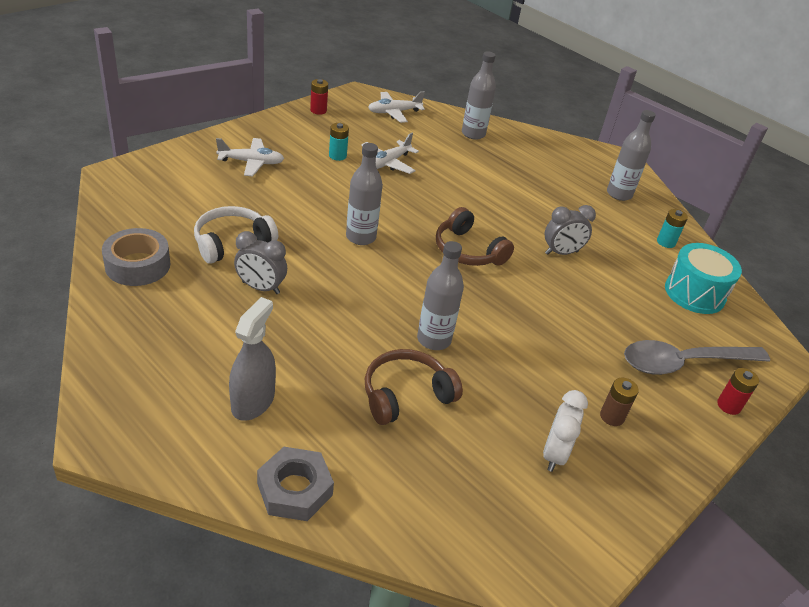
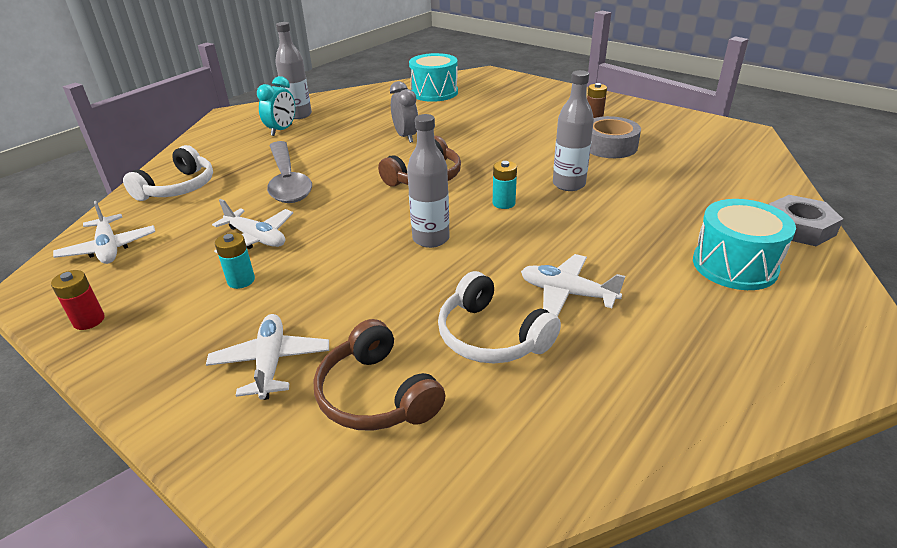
camera: 90 degrees left, 5 degrees down
(138, 265) = (596, 420): grey tape -> grey tape (609, 146)
(253, 401) = (734, 265): grey spray bottle -> turquoise drum
(260, 288) = (567, 293): grey clock -> white plane
(406, 395) = (647, 191): brown headphones -> brown headphones (377, 394)
(473, 134) = (178, 187): grey bottle -> white headphones
(554, 454) = (648, 135): white clock -> none
(580, 183) = (282, 130): none -> turquoise clock
(666, 242) = (370, 99): turquoise battery -> turquoise battery (503, 203)
(684, 363) = (518, 98): grey spoon -> grey spoon (288, 181)
(728, 405) = (549, 88): red battery -> none

